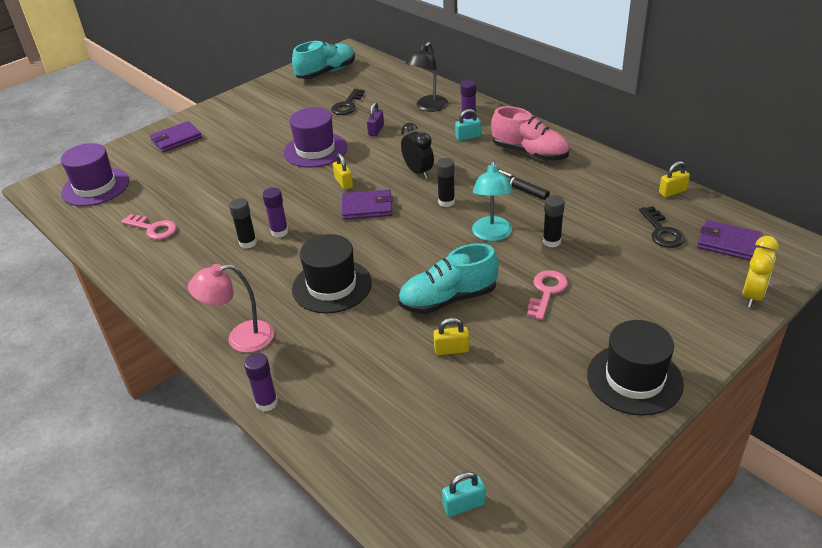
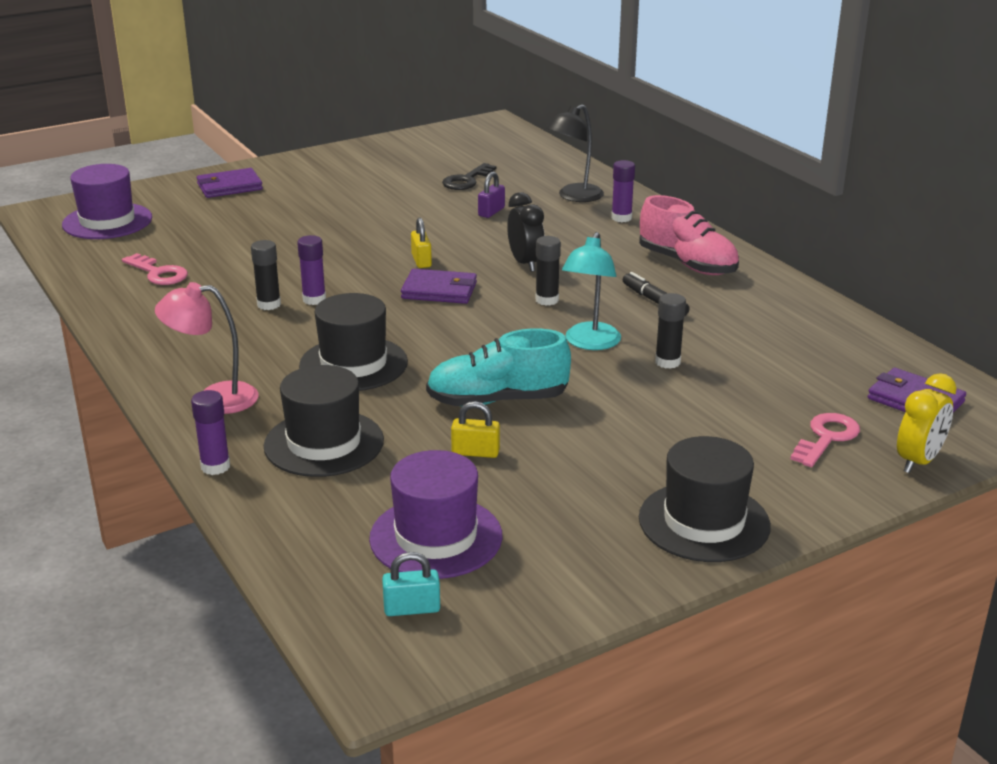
camera: 10 degrees right, 10 degrees down
(315, 150) = (401, 222): purple hat -> purple hat (436, 537)
(326, 72) = (456, 142): turquoise shoe -> none
(339, 364) = (324, 443): none -> black hat
(468, 137) = (611, 235): turquoise padlock -> none
(546, 292) = (632, 413): pink key -> pink key (826, 438)
(662, 231) = (827, 374): black key -> none
(672, 192) = (866, 333): yellow padlock -> none

